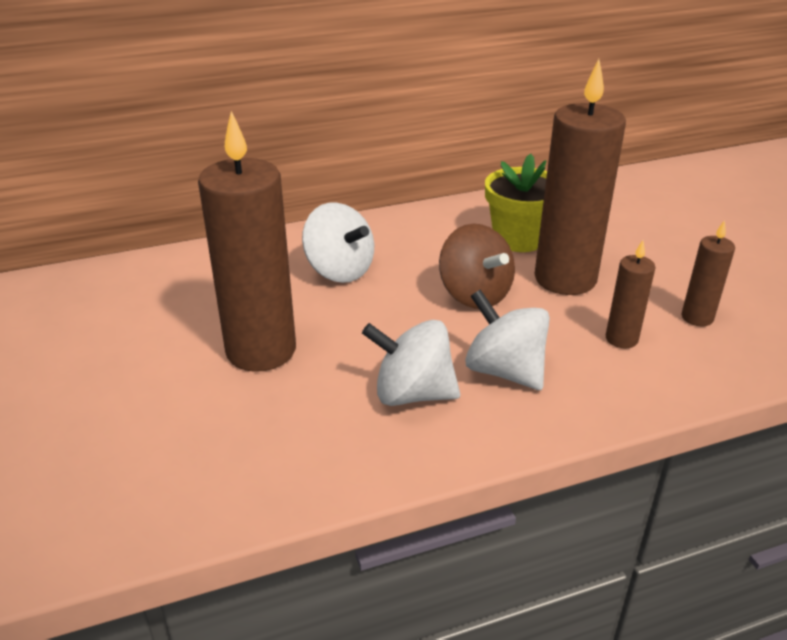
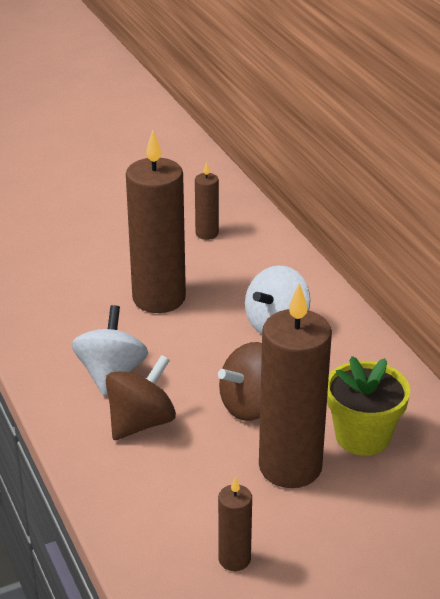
camera: 85 degrees right, 0 degrees up
(504, 371) = (141, 422): white spinning top -> brown spinning top
(621, 339) = (192, 498): brown candle -> brown candle (207, 233)

